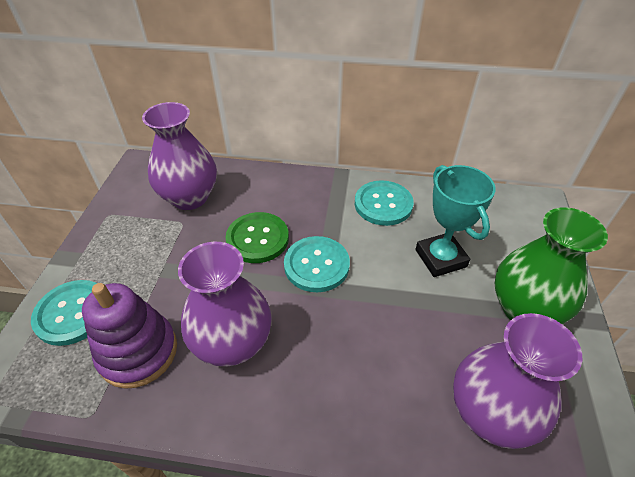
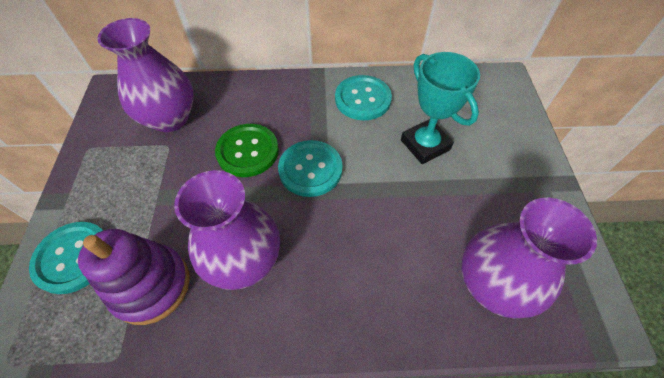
camera: 10 degrees left, 10 degrees up
(524, 309) = (507, 182): green vase -> none

